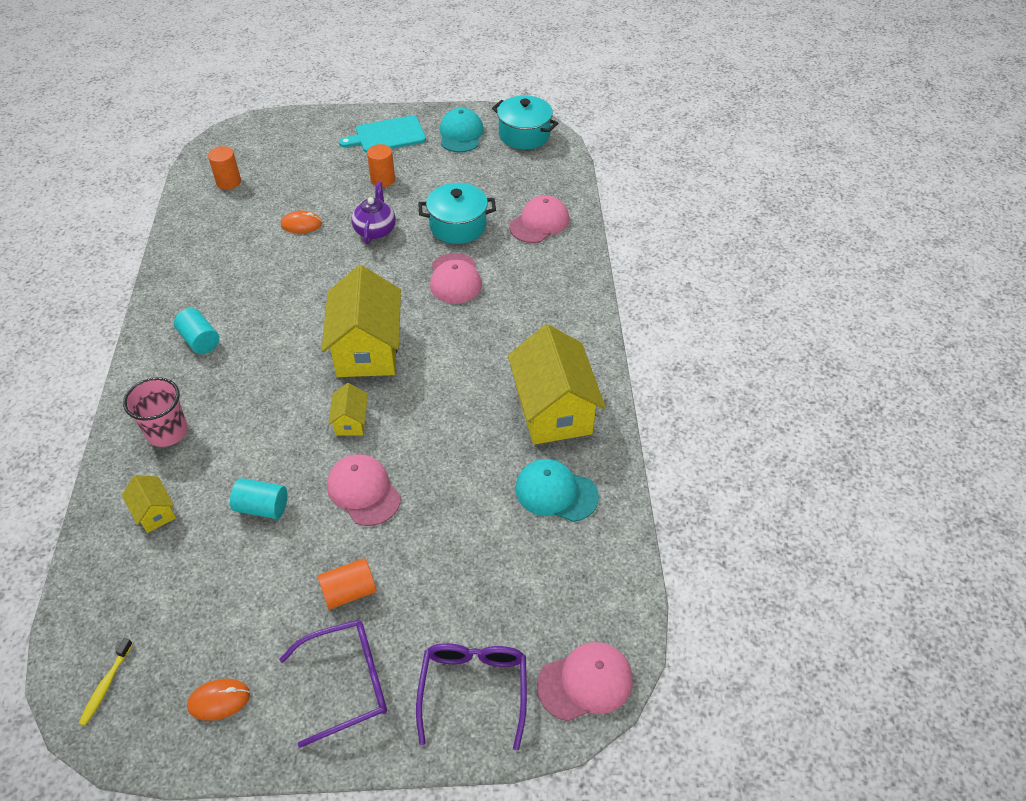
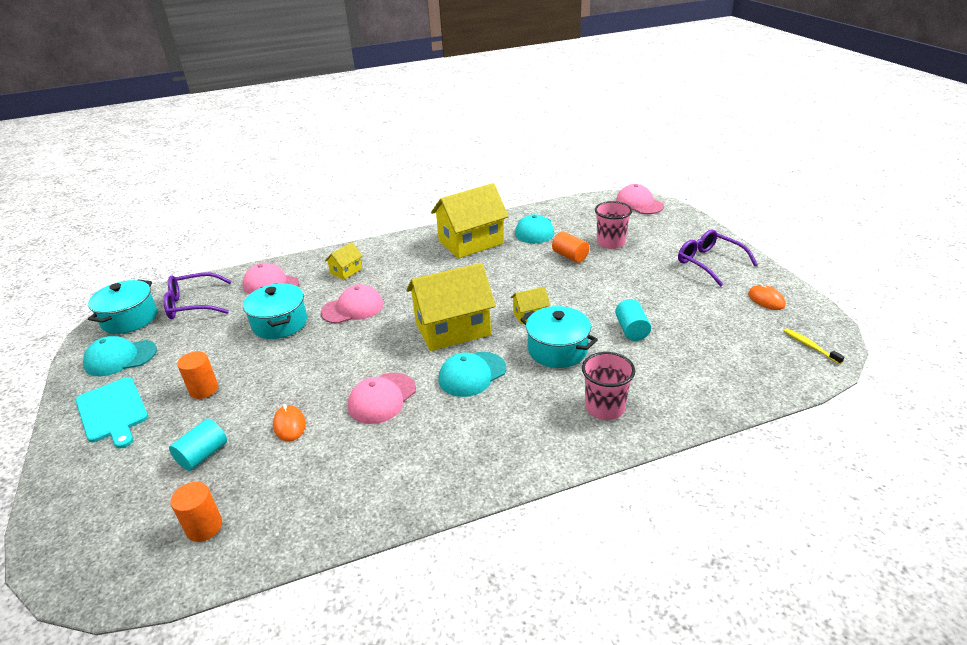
camera: 105 degrees left, 15 degrees down
(106, 685) = (810, 346): yellow toothbrush -> yellow toothbrush turned 120 degrees counterclockwise
(154, 512) = (680, 380): yellow house -> yellow house (346, 271)
(200, 340) = (489, 433): turquoise cylinder -> turquoise cylinder (203, 455)
(274, 425) = (557, 350): none -> turquoise pot
(284, 347) = (472, 374): none -> turquoise cap
(349, 592) = (658, 277): orange cylinder -> orange cylinder (570, 256)
(363, 491) = (584, 293): pink cap -> pink cap (382, 398)
(375, 230) = (293, 370): purple teapot -> none
(471, 575) = (610, 243): none -> pink cup
(473, 689) = (672, 228): purple glasses -> purple glasses (193, 304)

